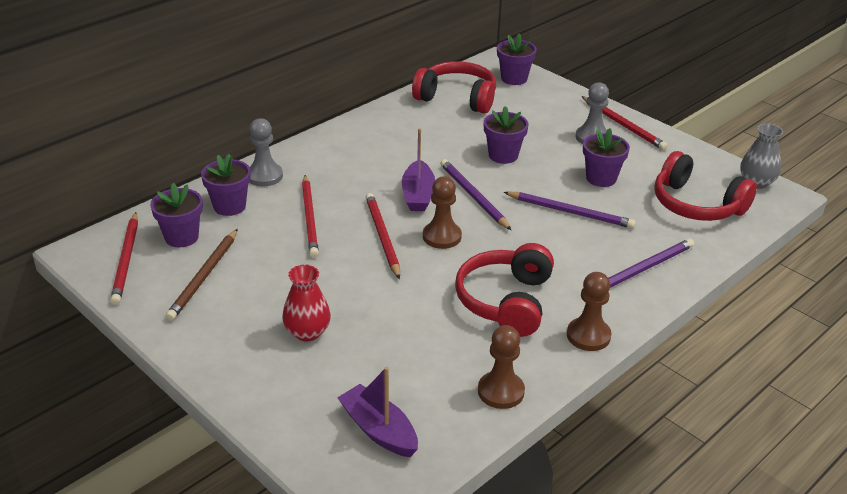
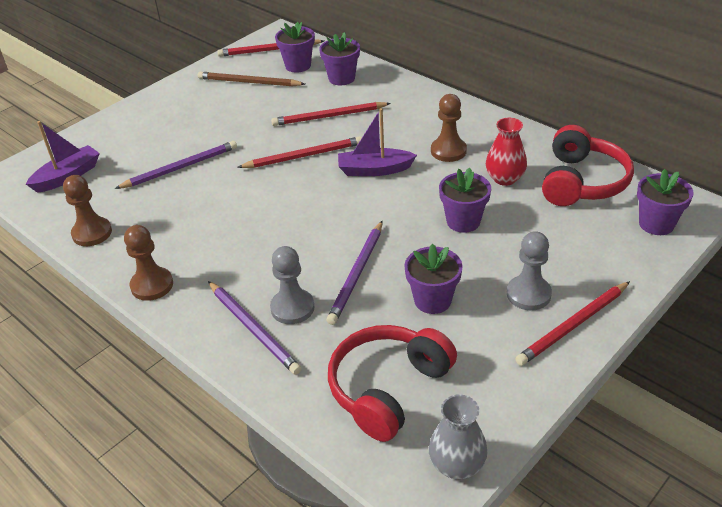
camera: 90 degrees right, 5 degrees up
(264, 176) = (390, 87): grey pawn -> grey pawn (292, 308)
(307, 332) = (179, 134): red vase -> red vase (504, 178)
(442, 236) = (306, 189): brown pawn -> brown pawn (448, 151)
(473, 196) = (377, 204): purple pencil -> purple pencil (180, 167)
(506, 301) = (207, 232): red headphones -> none

